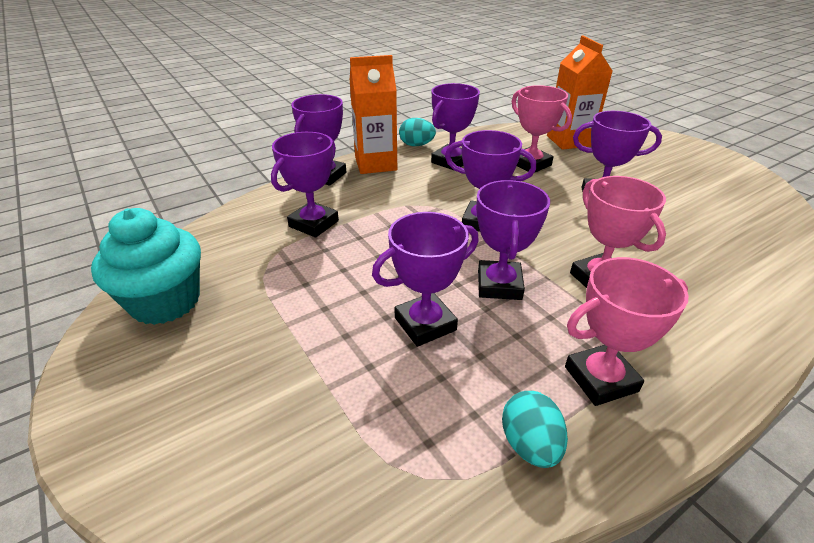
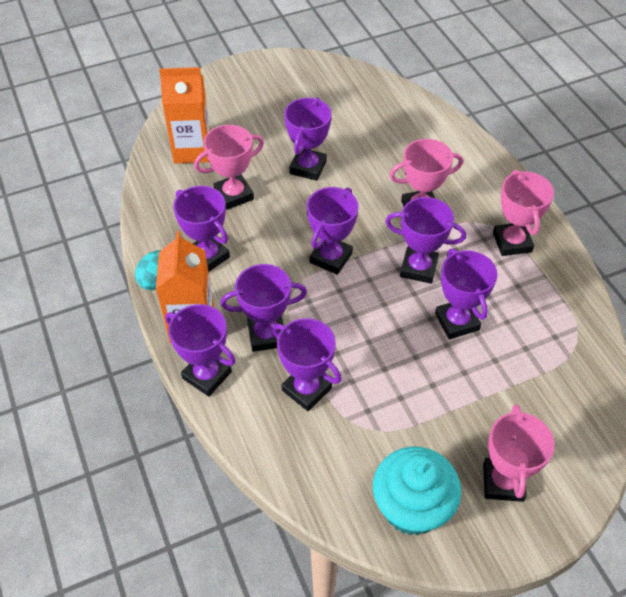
camera: 80 degrees left, 15 degrees up
(177, 381) = (503, 482): none -> pink trophy
(372, 197) = (267, 335): none -> purple trophy
(530, 444) = (557, 289): turquoise egg -> none

